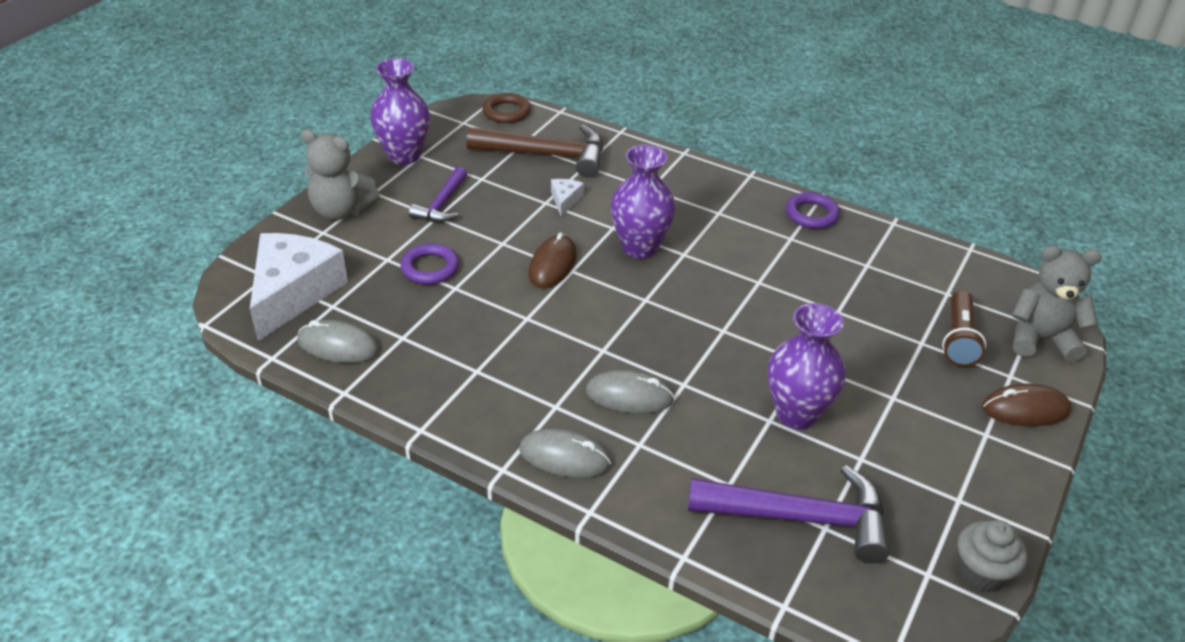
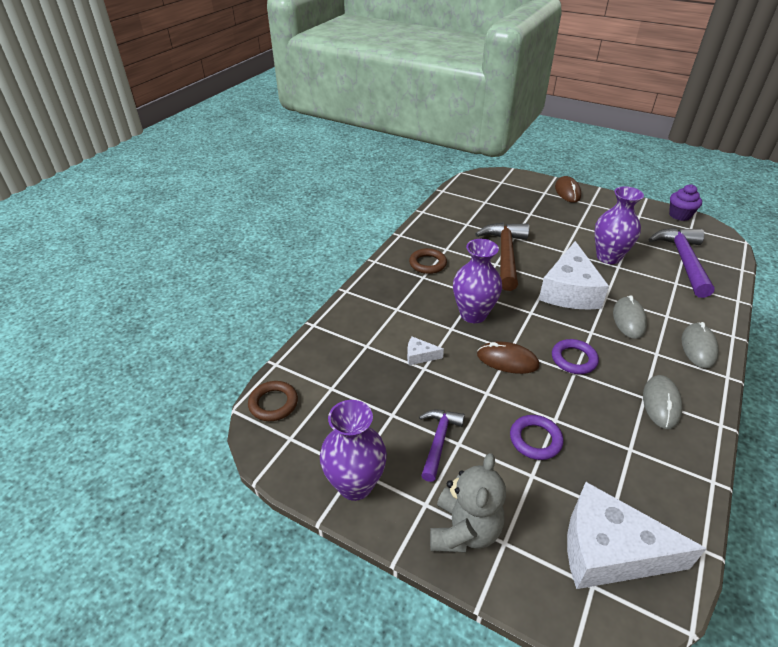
camera: 90 degrees left, 0 degrees up
(338, 346) = (663, 496): grey mouse -> grey mouse (661, 403)
(442, 204) = (438, 441): purple hammer -> purple hammer turned 90 degrees counterclockwise
(546, 155) = (352, 370): brown hammer -> brown hammer (505, 255)
(696, 346) = (569, 291): none -> white cheese
(750, 218) = (427, 264): none -> brown ring
(811, 214) = (419, 239): purple ring -> purple ring (573, 359)
(959, 339) = (523, 203): brown flashlight -> none
(981, 572) = (679, 215): grey cupcake -> purple cupcake
(1041, 339) = (513, 181): grey teddy bear -> none

